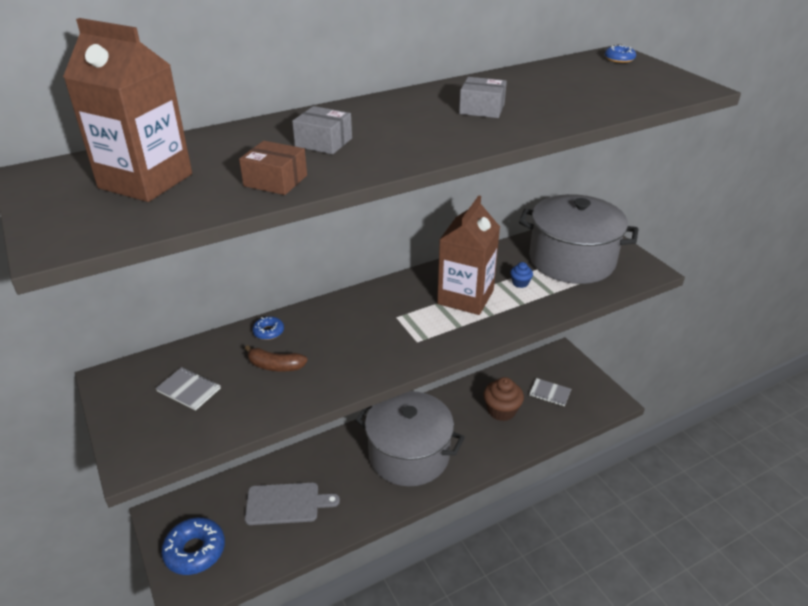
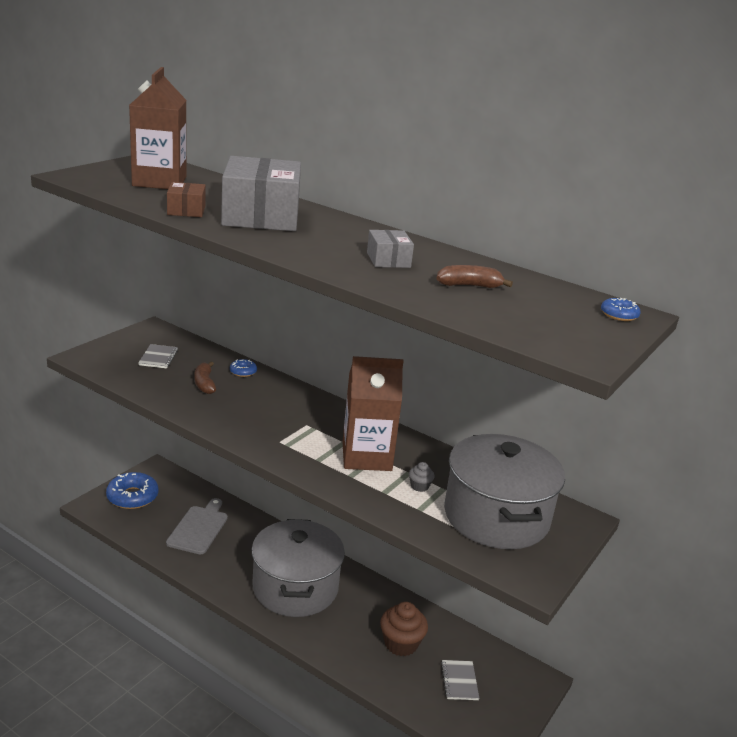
camera: 60 degrees right, 10 degrees down
(286, 503) = (199, 528): grey cutting board -> grey cutting board turned 135 degrees counterclockwise
(323, 142) = (261, 216): grey box -> grey box, size x2.13
(520, 283) = (419, 486): blue cupcake -> grey cupcake
(552, 92) = (469, 286): none -> brown banana

